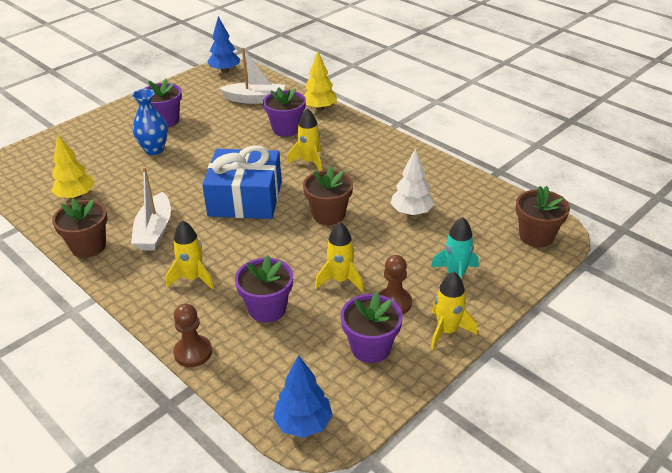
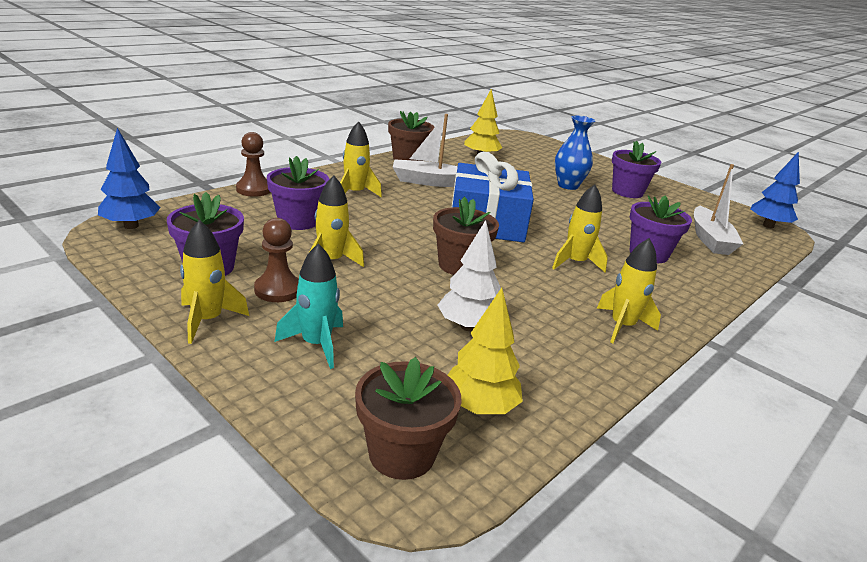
camera: 85 degrees right, 10 degrees down
(319, 108) = (720, 281): yellow tree -> yellow tree (479, 407)
(389, 154) = (622, 326): none -> yellow rocket

